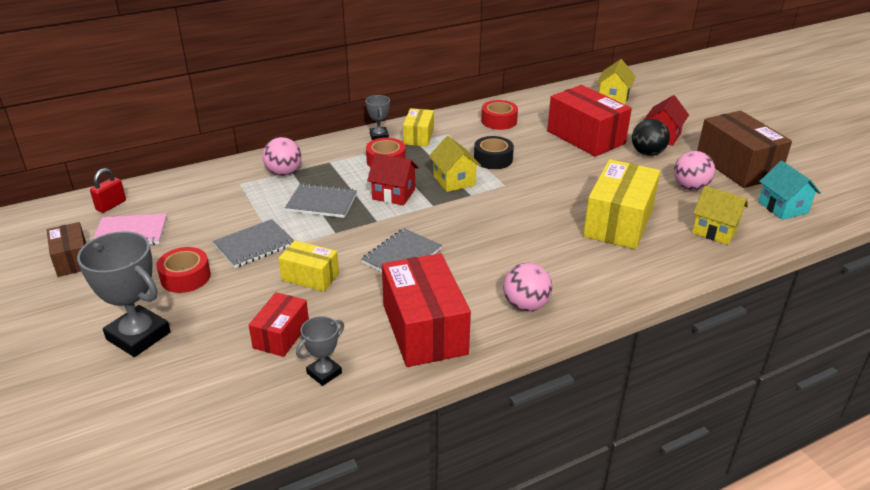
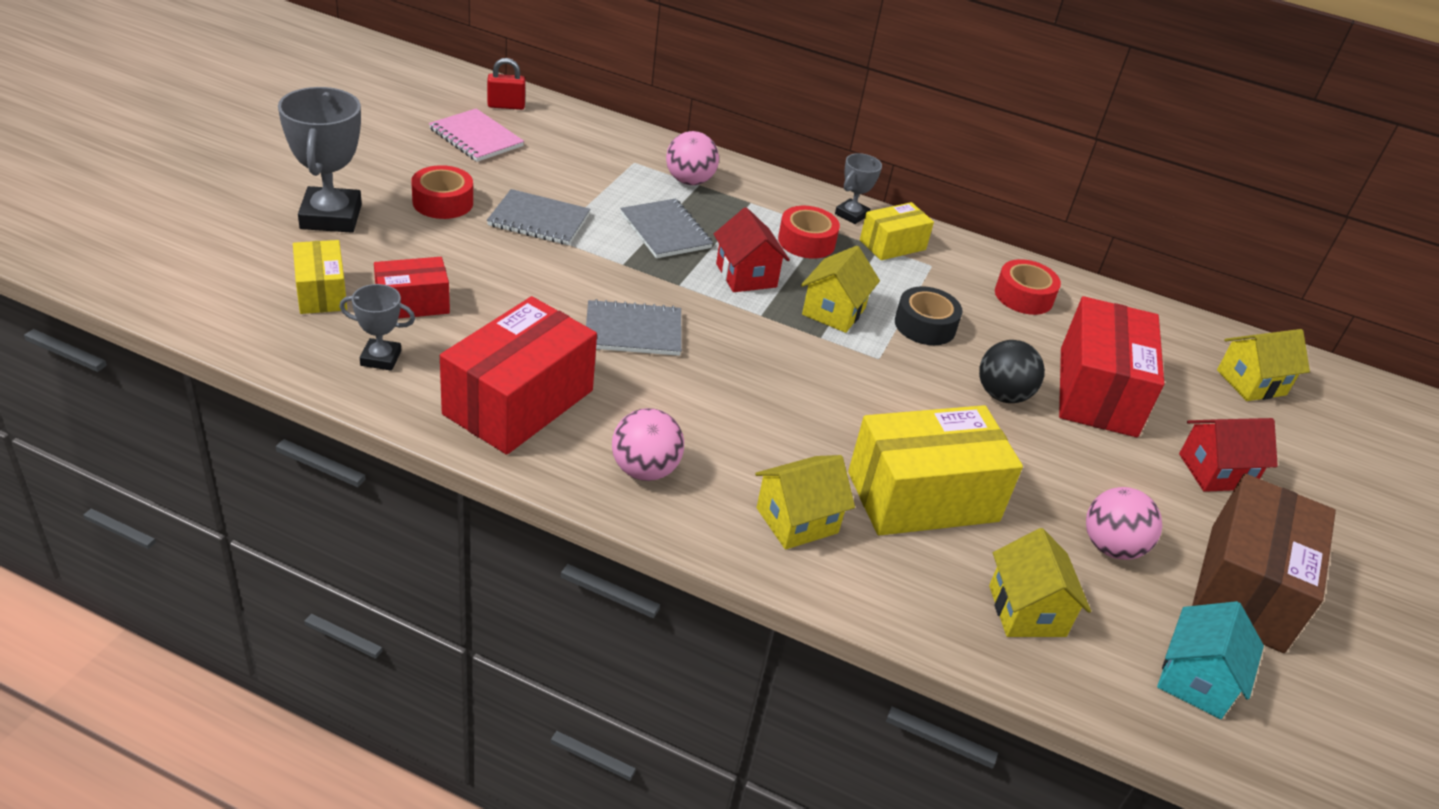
camera: 45 degrees right, 5 degrees up
(72, 260) = (401, 127): brown box -> none
(310, 277) = (526, 281): yellow box -> yellow box (321, 292)
(606, 270) = (797, 520): none -> yellow house
(647, 153) = (1143, 470): black ball -> black ball (1002, 395)

